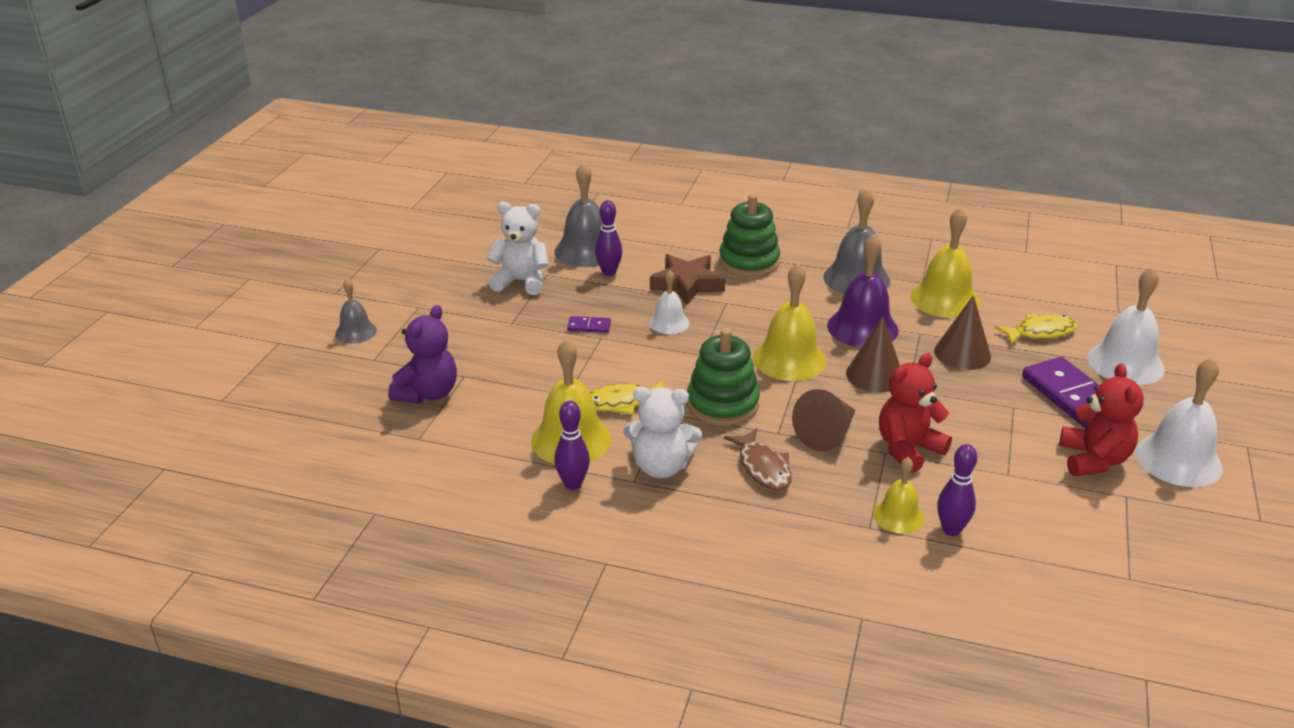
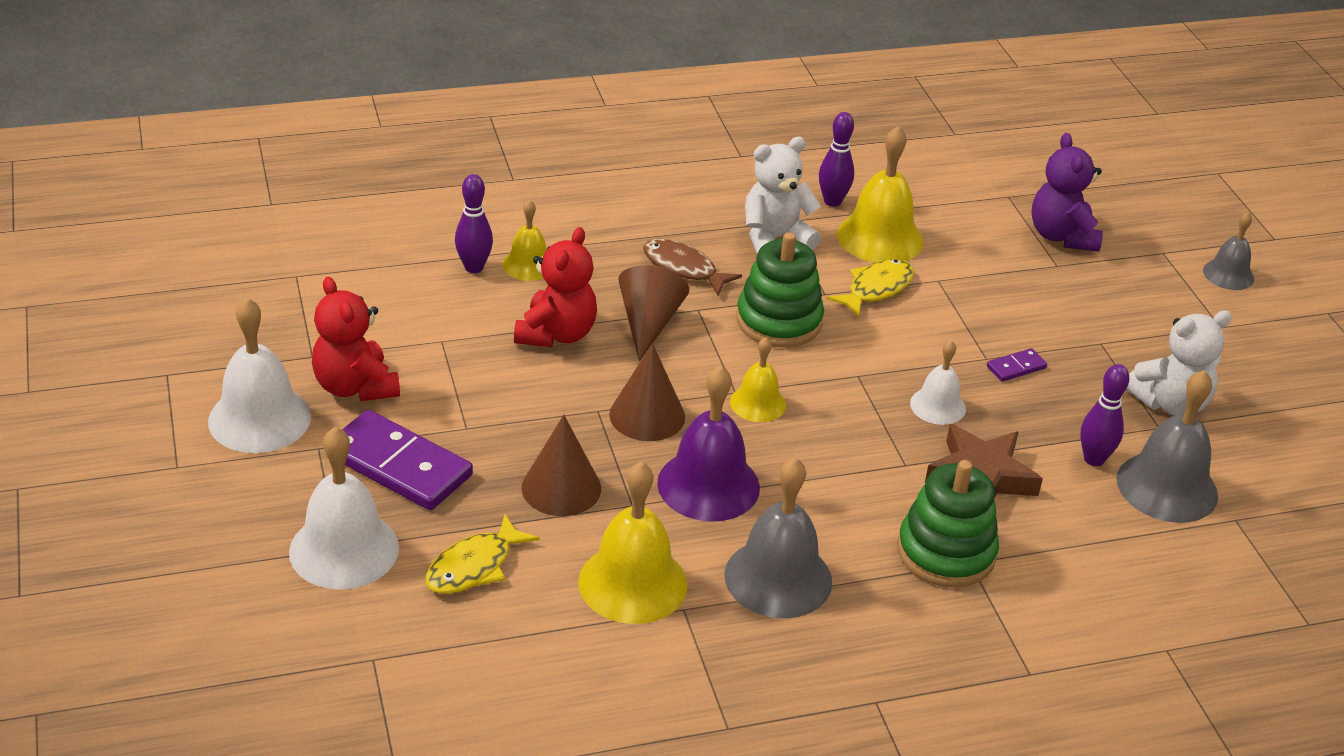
camera: 145 degrees right, 5 degrees up
(789, 359) = (758, 403): yellow bell -> yellow bell, size x0.58

